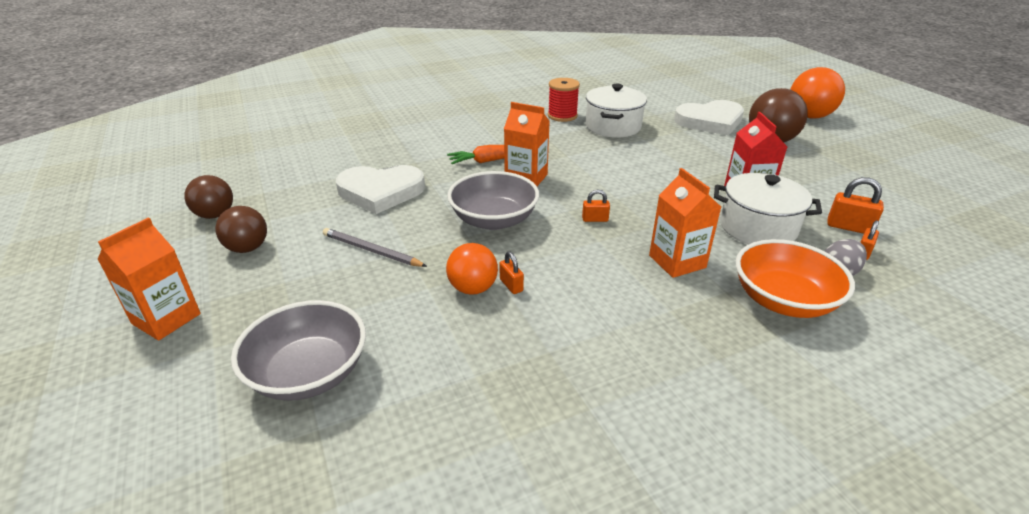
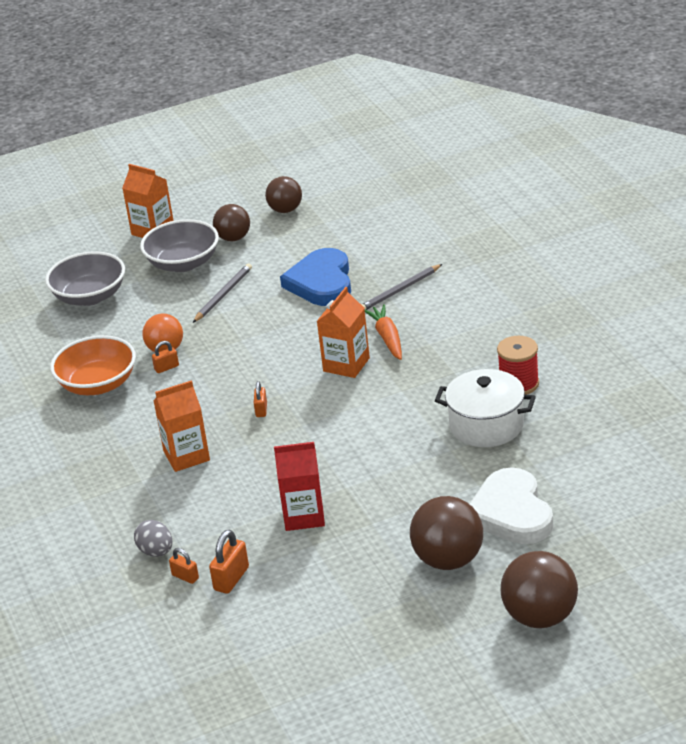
camera: 95 degrees right, 0 degrees up
(381, 192) = (321, 282): white heart -> blue heart
(416, 155) = (400, 290): none -> grey pencil
(494, 220) = (265, 351): grey bowl -> grey bowl (183, 263)
(758, 228) = (236, 513): white pot -> none
(783, 300) = (123, 510): orange bowl -> orange bowl (98, 384)
(809, 116) = (540, 617): orange ball -> brown ball

